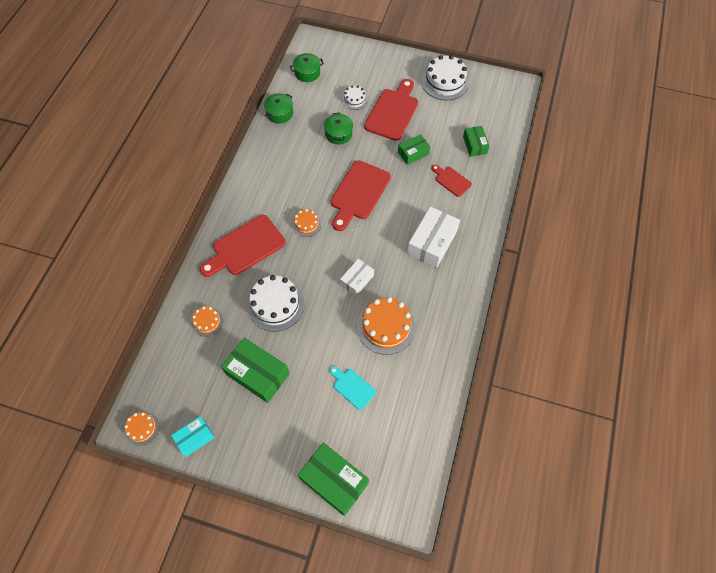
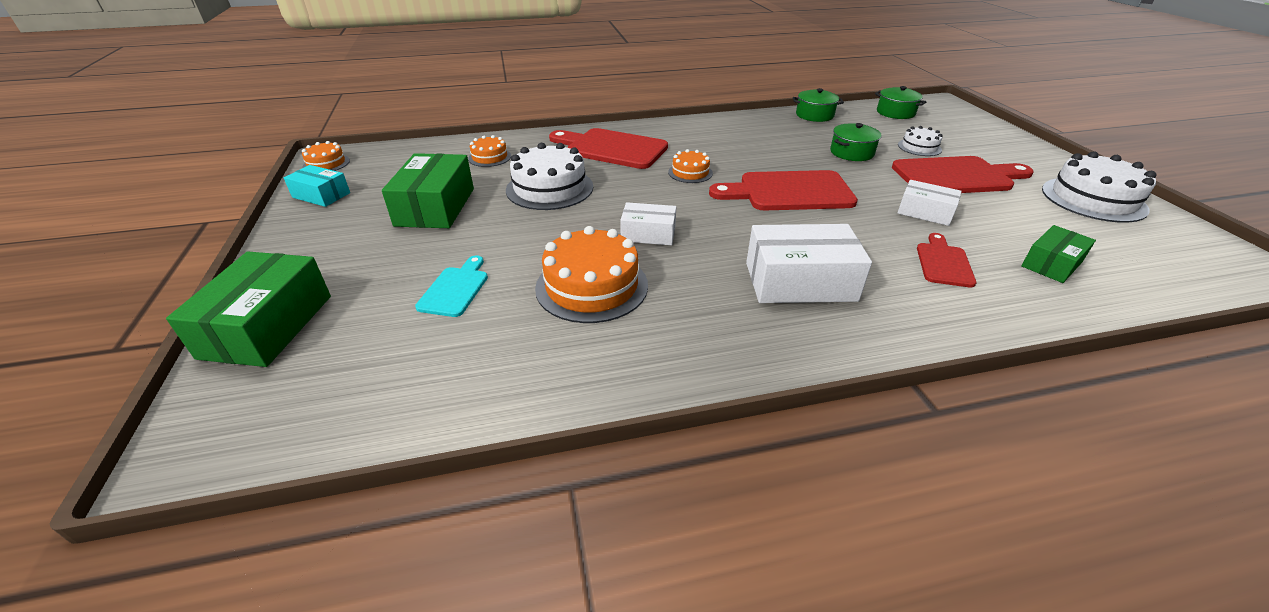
camera: 60 degrees right, 25 degrees down
(413, 153) = (925, 212): green box -> white box

